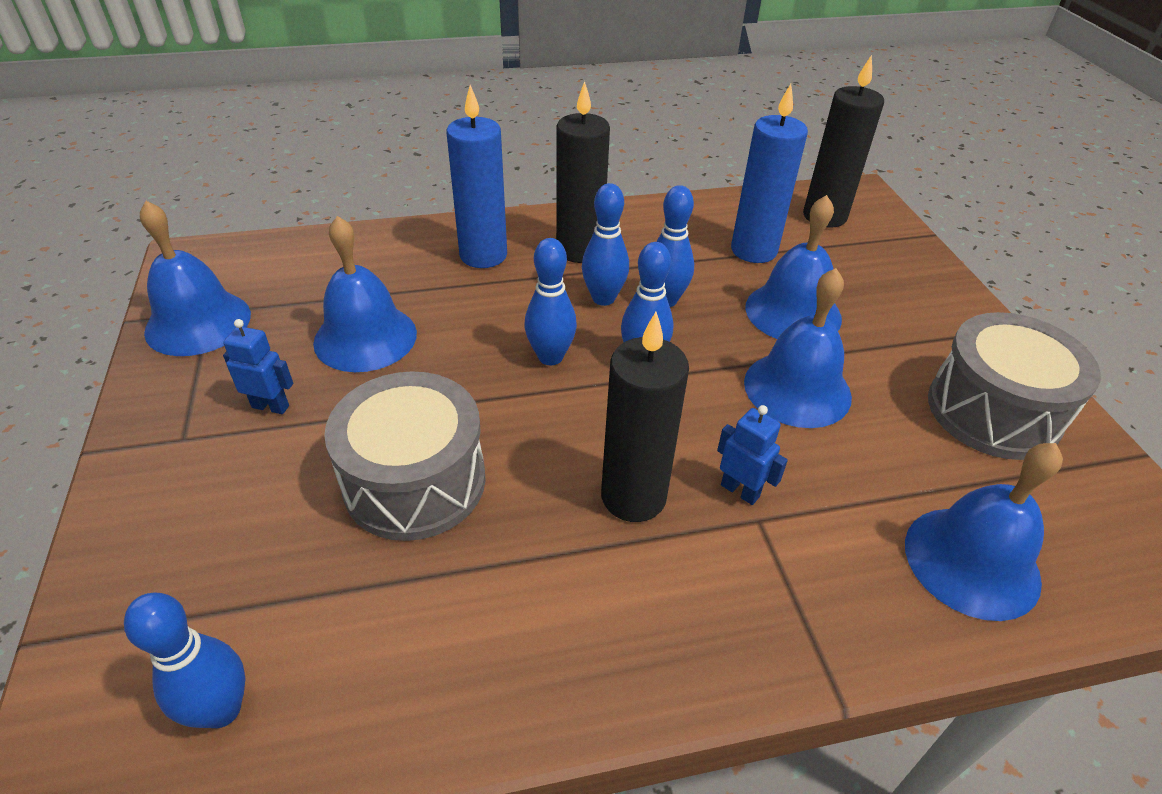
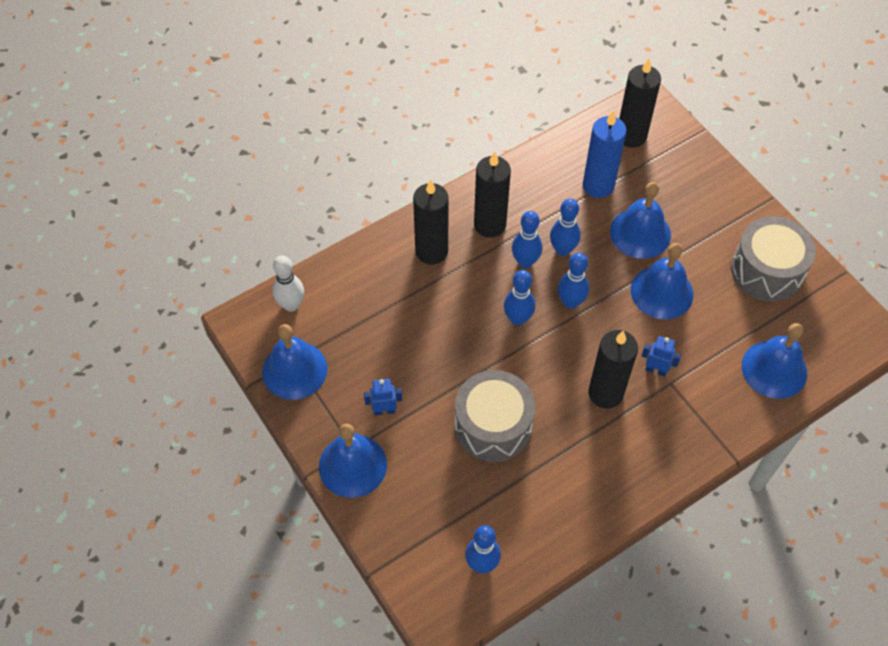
camera: 20 degrees left, 15 degrees up
(262, 258) = (291, 305): none -> white bowling pin
(365, 337) = (403, 344): blue bell -> blue bell (352, 465)
(483, 255) = (431, 251): blue candle -> black candle

